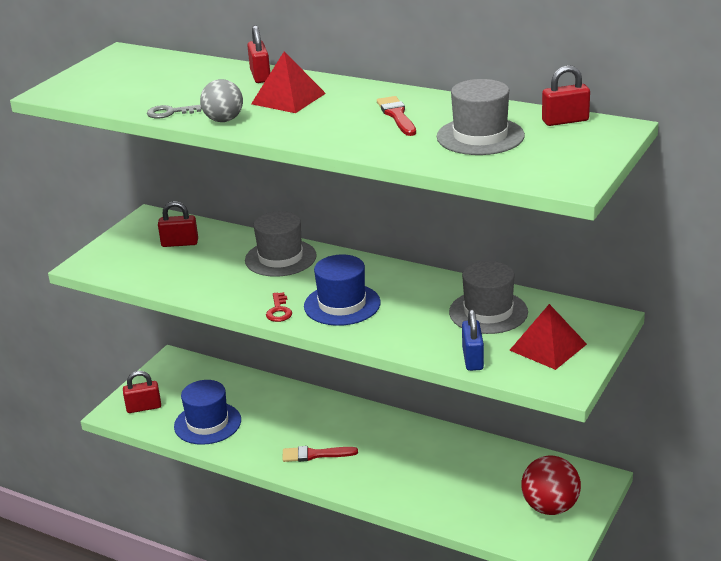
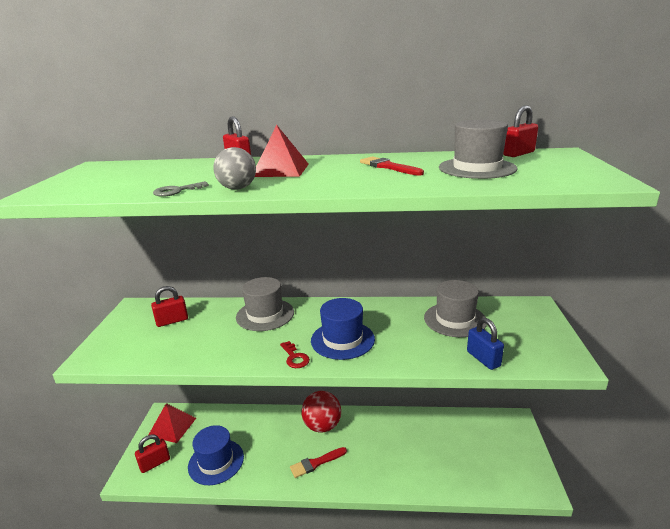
camera: 25 degrees left, 5 degrees down
(548, 347) = (523, 335): red pyramid -> red pyramid (172, 426)
(550, 507) = (506, 452): red ball -> red ball (322, 426)

